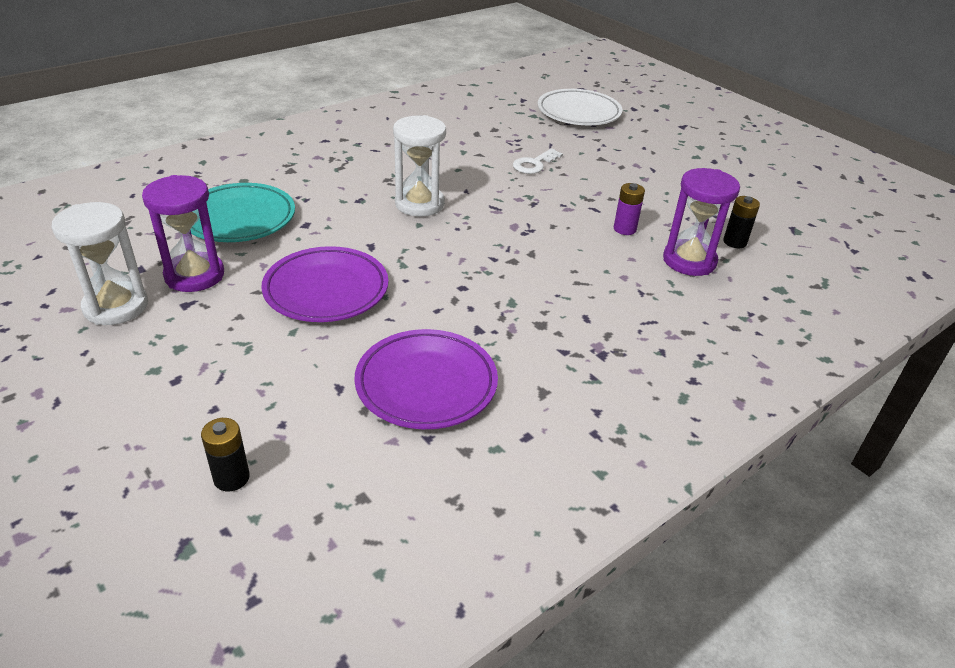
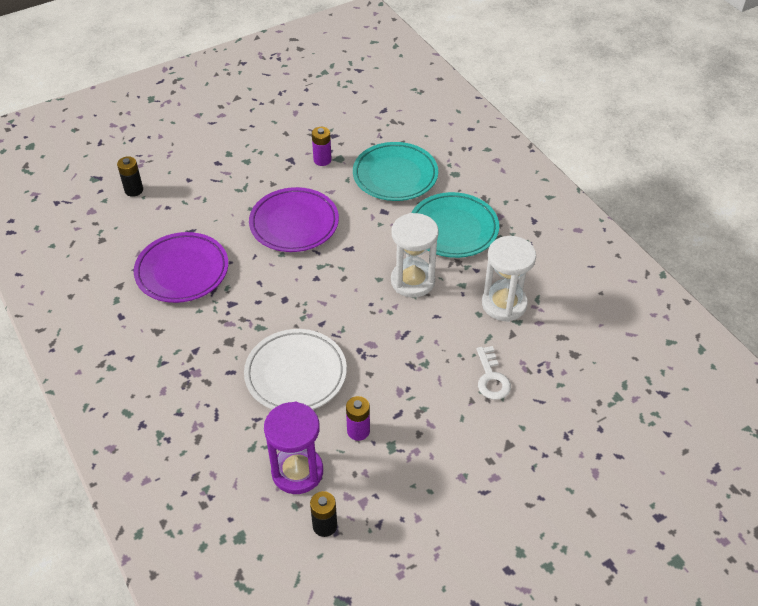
camera: 100 degrees right, 10 degrees up
(116, 306) = (293, 131): white hourglass -> white hourglass (504, 304)
(194, 275) = (322, 160): purple hourglass -> purple battery
(337, 181) = (453, 229): none -> turquoise plate
(534, 164) = (491, 378): white key -> white key turned 150 degrees counterclockwise
(578, 112) = (633, 447): white plate -> white plate (296, 374)

